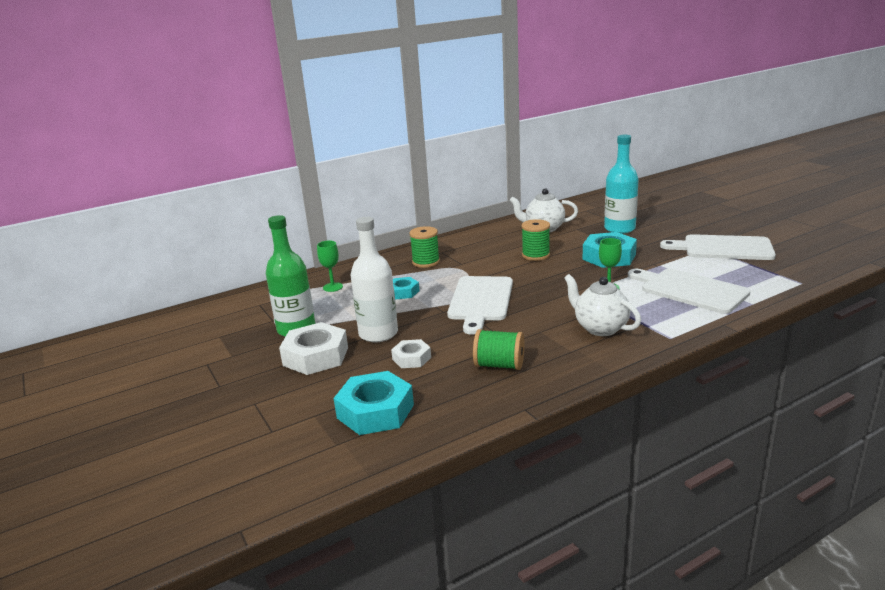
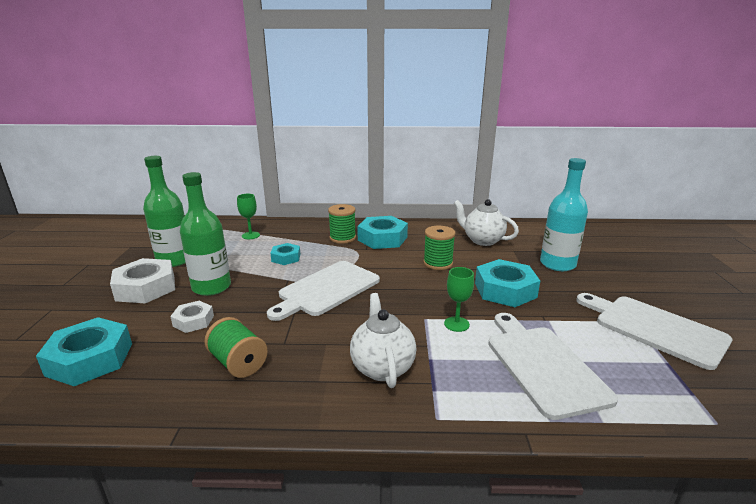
camera: 30 degrees right, 0 degrees up
(378, 334) = (211, 287): white bottle -> green bottle
(461, 252) = (382, 238): none -> turquoise nut

